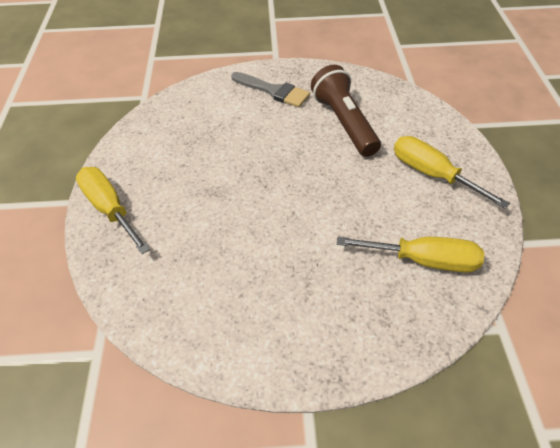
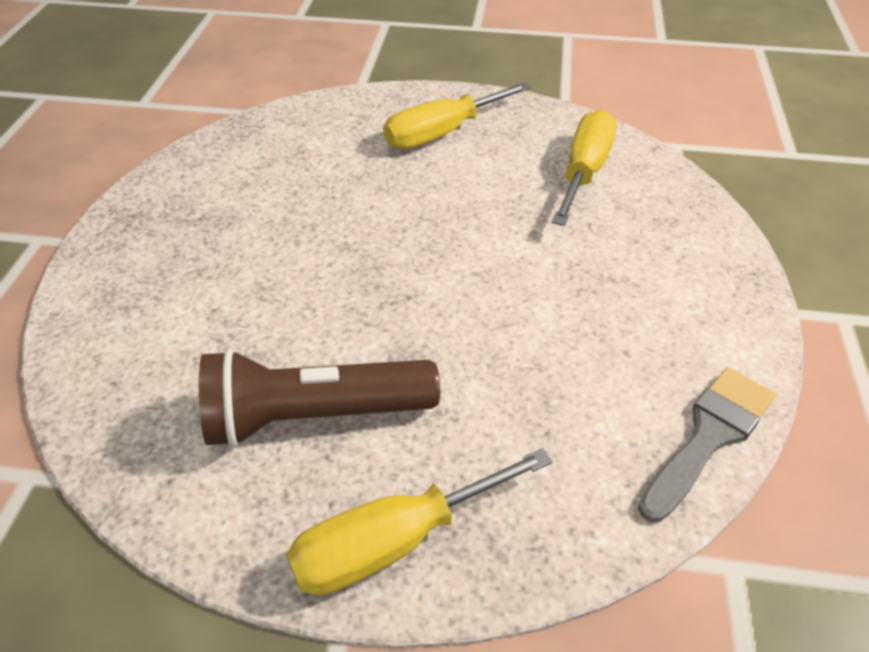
camera: 80 degrees left, 5 degrees down
(273, 91) = (166, 253): grey brush -> grey brush (708, 437)
(344, 123) = (301, 187): brown flashlight -> brown flashlight (315, 416)

